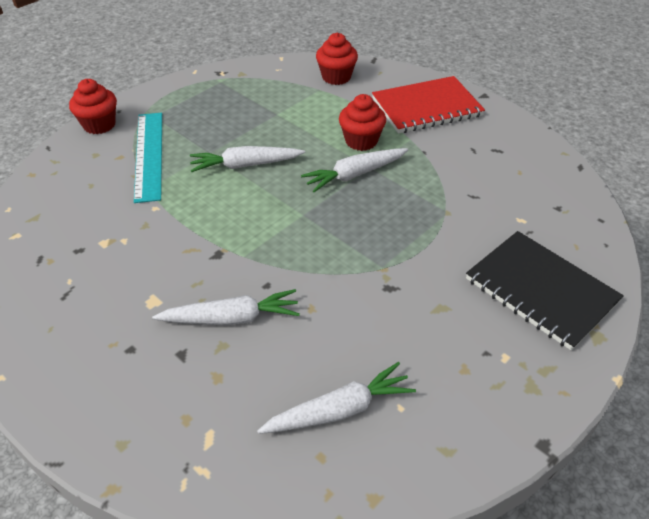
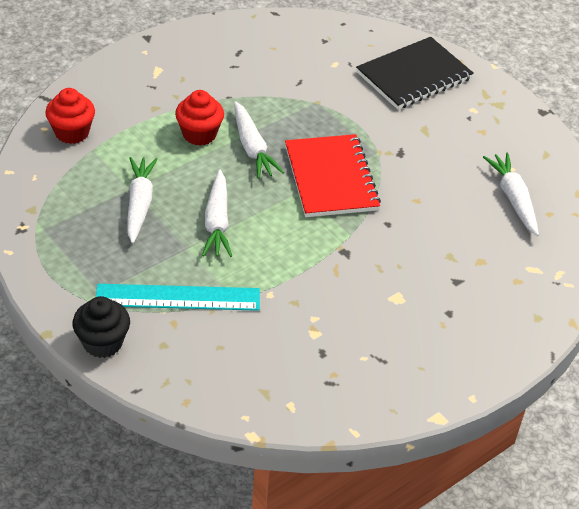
camera: 85 degrees left, 0 degrees up
(99, 125) = (103, 342): red cupcake -> black cupcake
(231, 318) = (422, 248): white carrot -> white carrot (139, 204)
(426, 107) = (155, 79): red notebook -> red notebook (331, 178)

